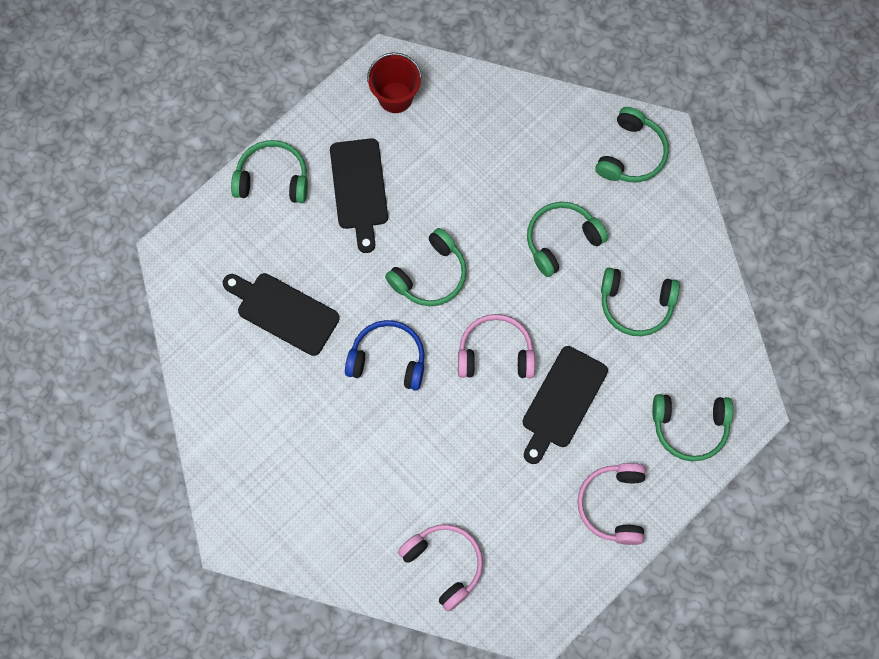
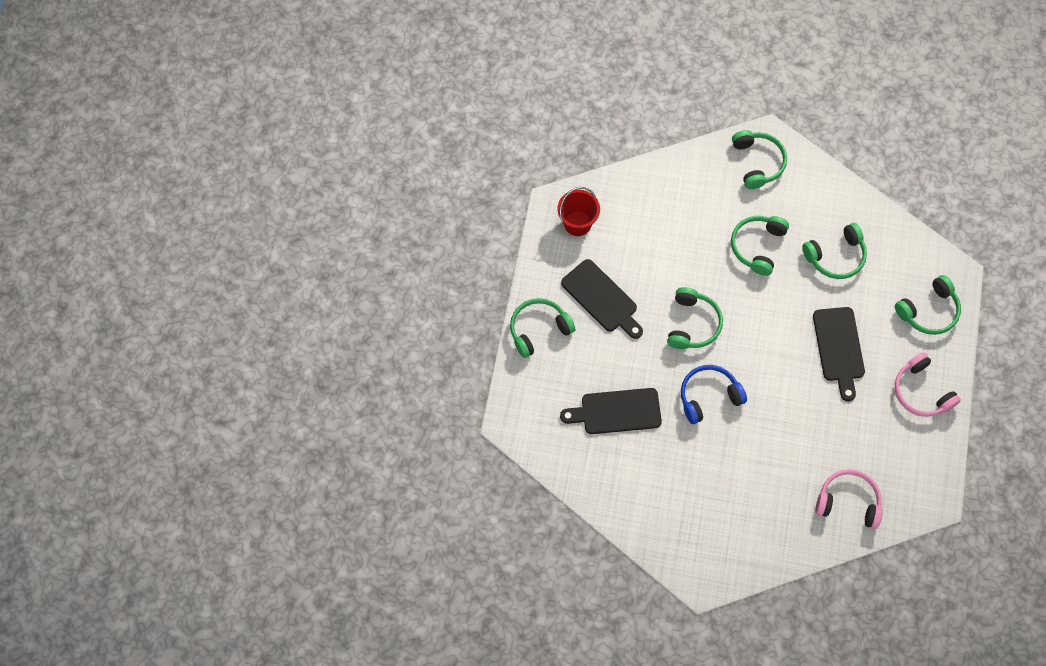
camera: 35 degrees left, 5 degrees down
(495, 353) = (773, 346): pink headphones -> none

